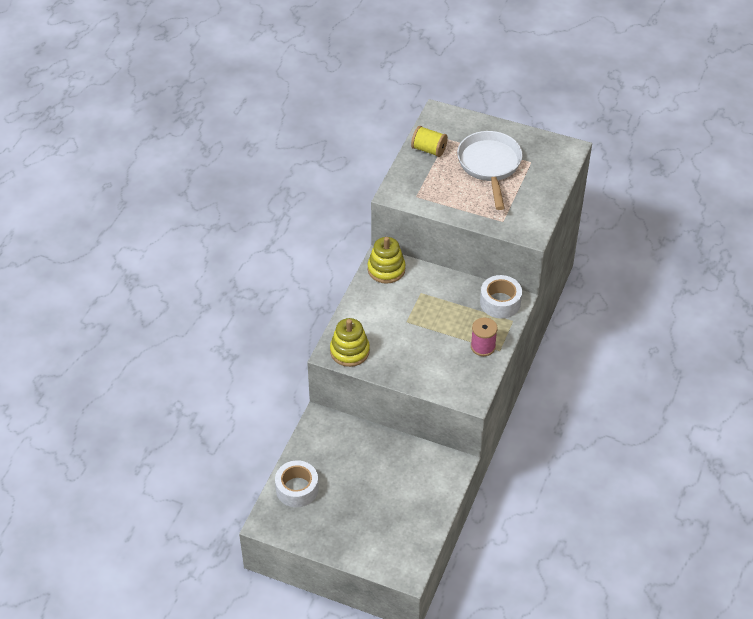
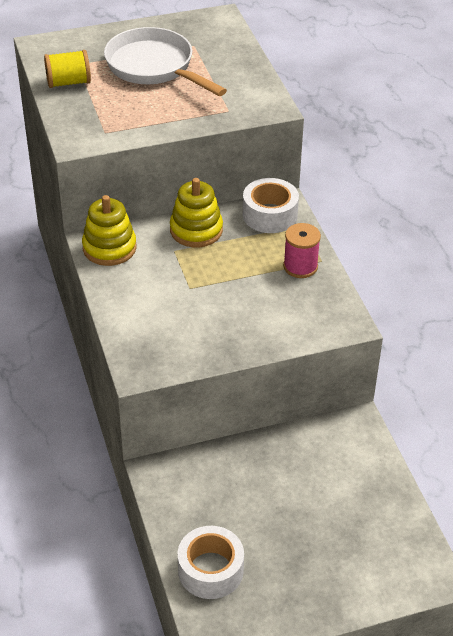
camera: 40 degrees left, 5 degrees down
(349, 351) = (158, 355): yellow stacking toy -> yellow stacking toy (196, 230)

